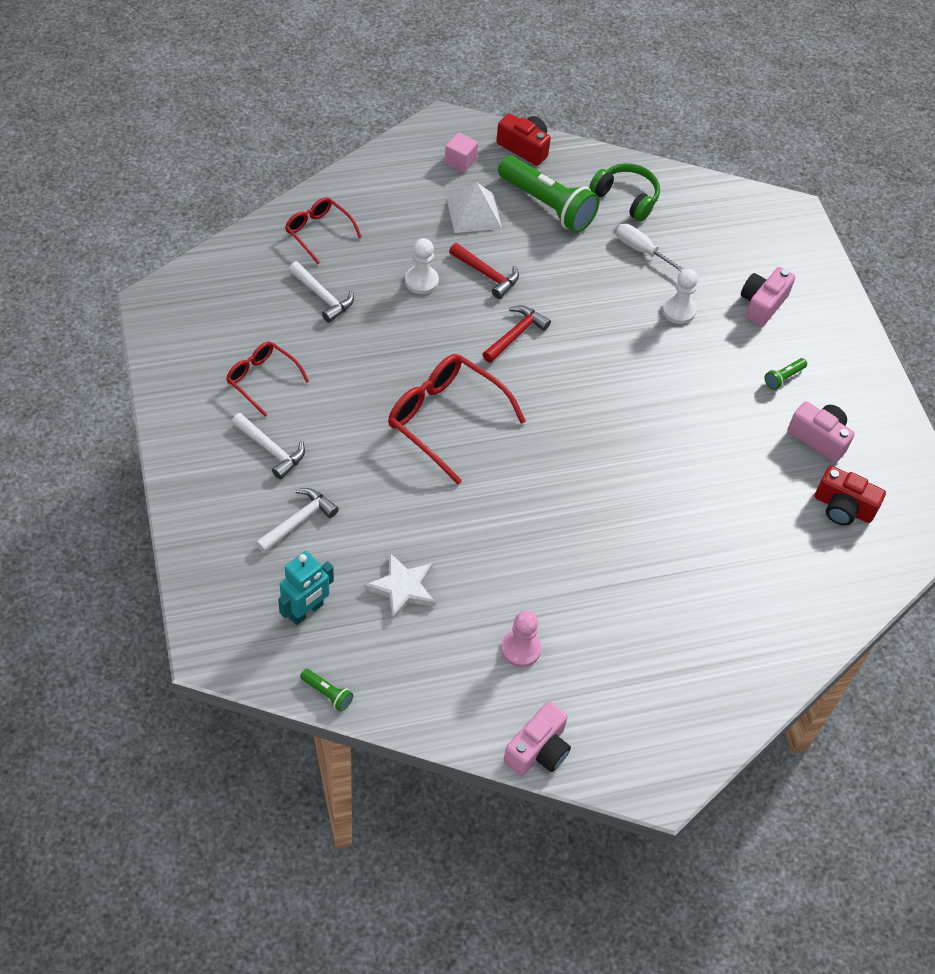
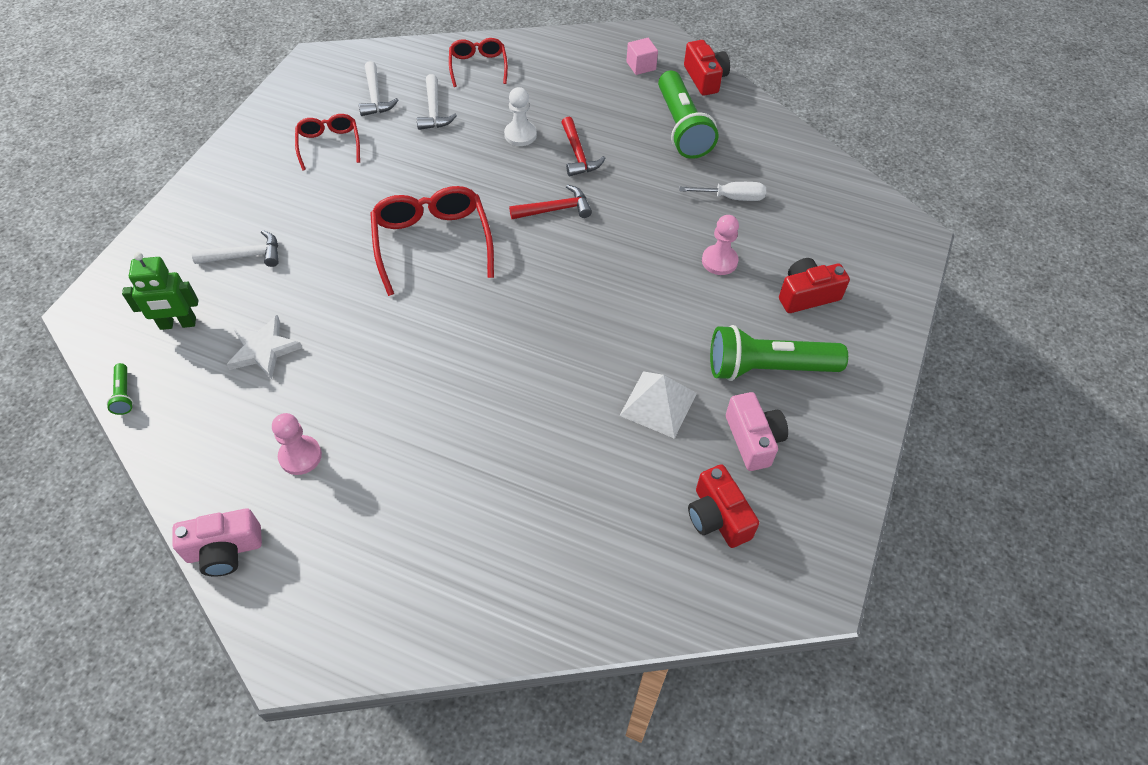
camera: 40 degrees right, 0 degrees up
(271, 450) = (282, 195): white hammer -> white hammer (375, 97)
(306, 611) = (178, 324): turquoise robot -> green robot
(473, 213) = (613, 106): white pyramid -> white pyramid (658, 404)
(626, 198) = (758, 152): green headphones -> none
(641, 250) = (732, 197): white screwdriver -> white screwdriver turned 105 degrees clockwise
(678, 310) = (719, 261): white pawn -> pink pawn
(762, 304) = (807, 295): pink camera -> red camera
(783, 378) = (768, 367): green flashlight -> green flashlight, size x2.42

